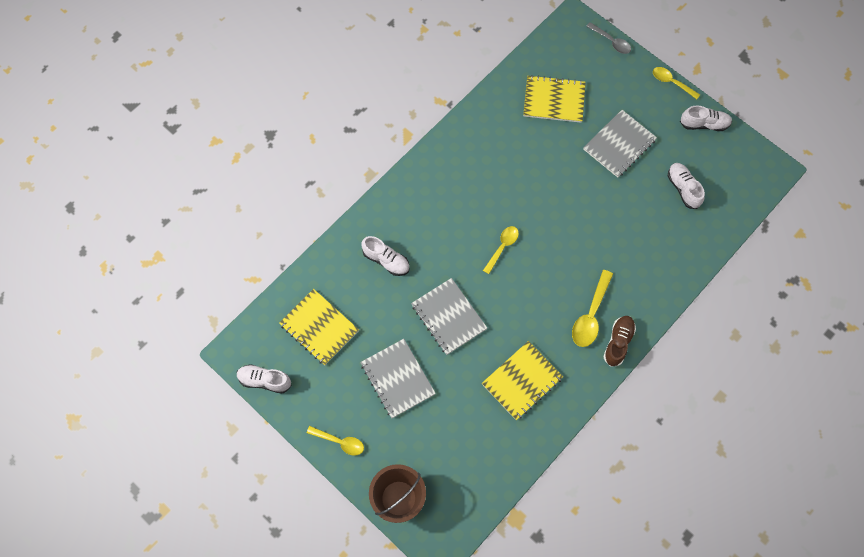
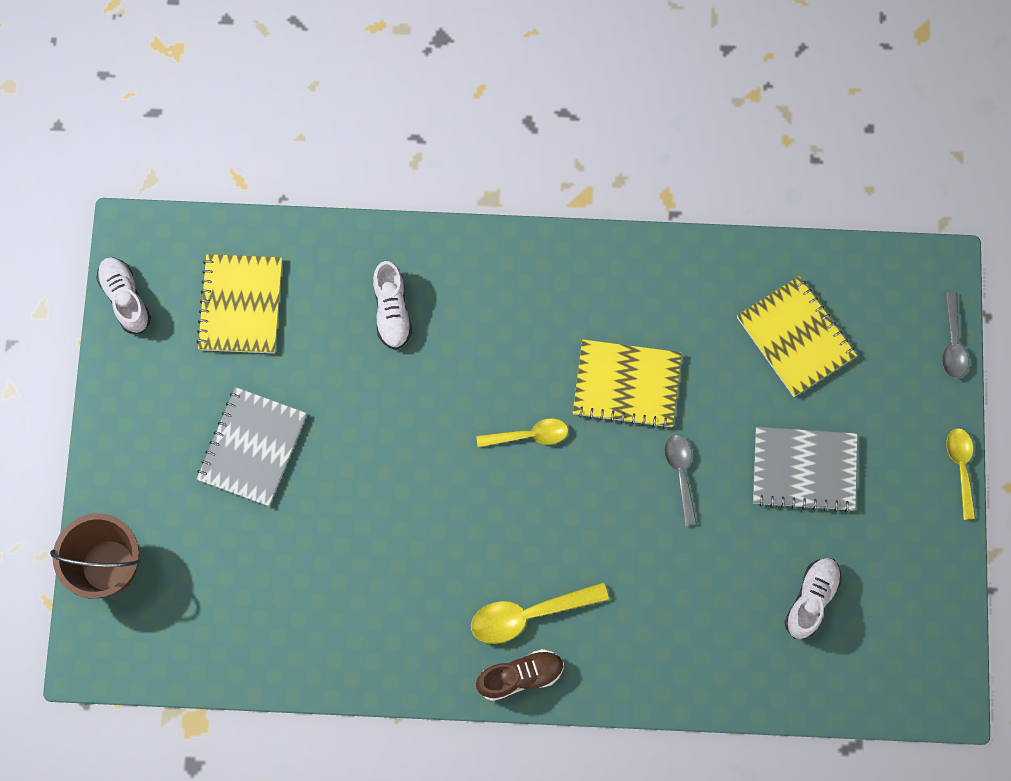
camera: 50 degrees right, 5 degrees up
(340, 442) = (122, 444): yellow spoon -> none
(449, 317) = (381, 444): grey notebook -> none
(522, 381) = (371, 596): yellow notebook -> yellow notebook (626, 384)
(577, 197) = (680, 474): none -> grey spoon
(704, 124) = (934, 557): white shoe -> none

